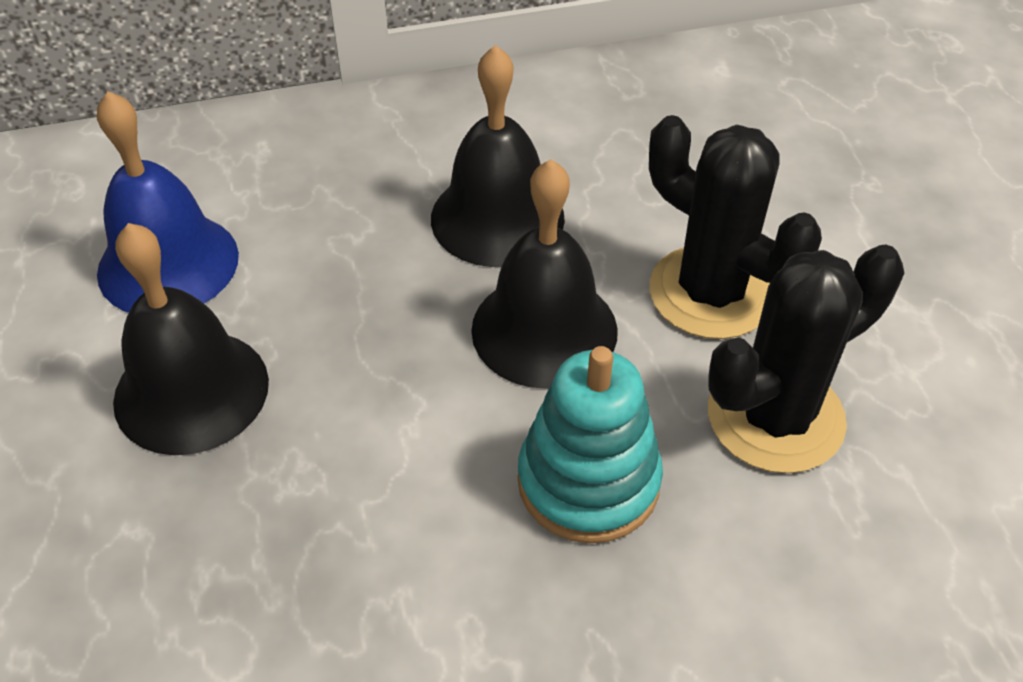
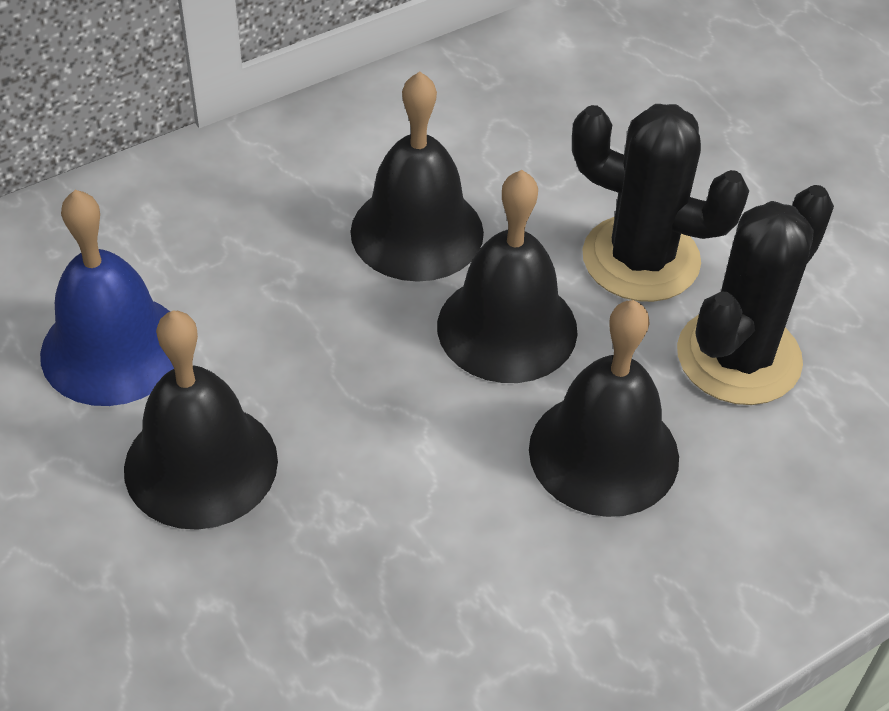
camera: 20 degrees left, 0 degrees up
(588, 481) = (603, 453): turquoise stacking toy -> black bell

